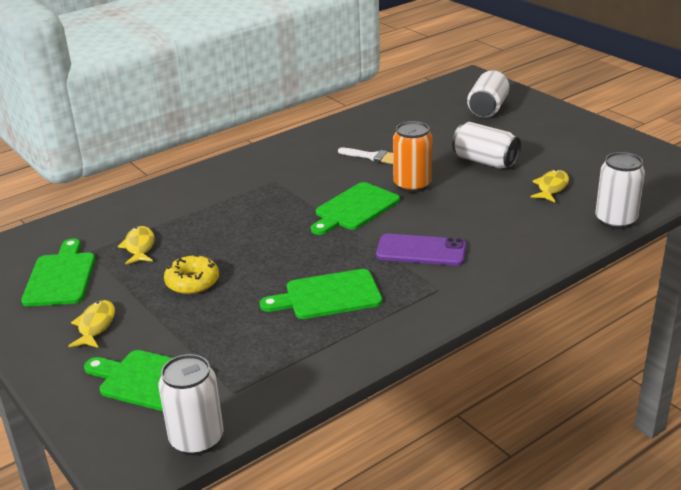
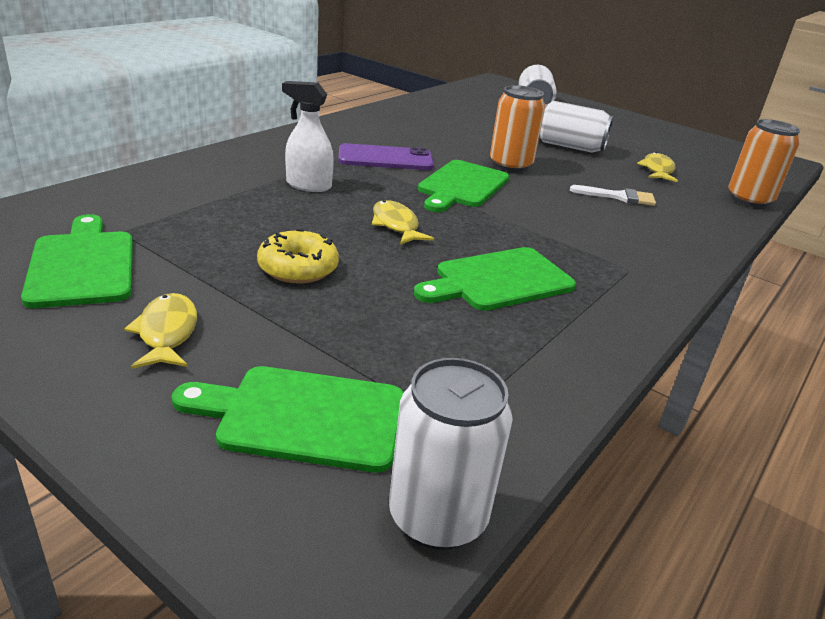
camera: 20 degrees left, 0 degrees up
(139, 247) = (197, 226): yellow fish -> yellow fish (396, 225)
(232, 210) = (308, 185): none -> white spray bottle
(372, 156) = (445, 139): white brush -> white brush (619, 197)
(421, 251) = (574, 228): purple phone -> purple phone (385, 158)
(615, 220) = (749, 200): white can -> orange can

